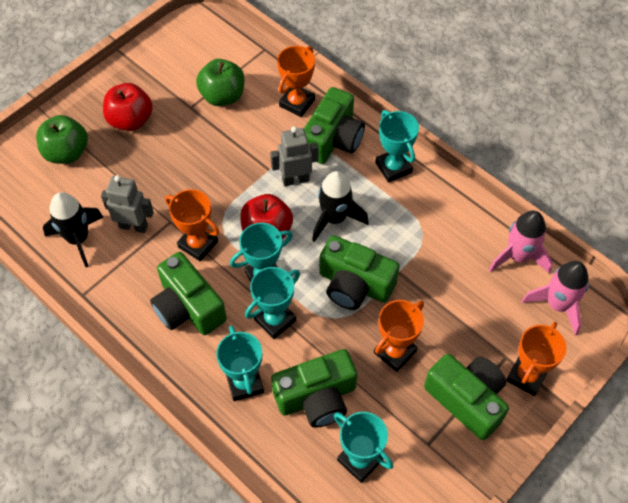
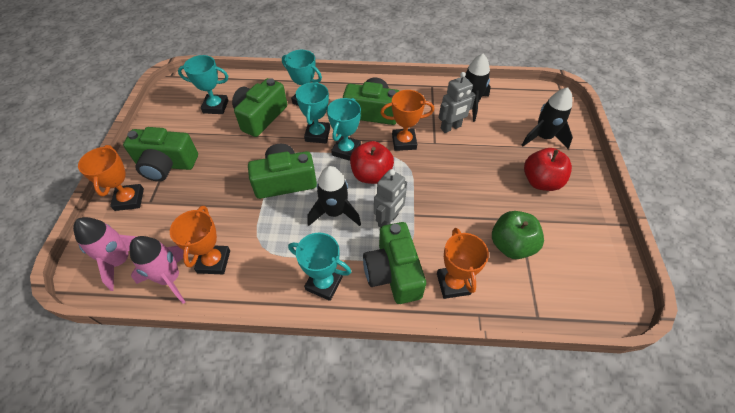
camera: 140 degrees right, 5 degrees down
(67, 153) = (543, 137): green apple -> black rocket
(395, 352) = (230, 161): orange trophy -> orange trophy (214, 261)

